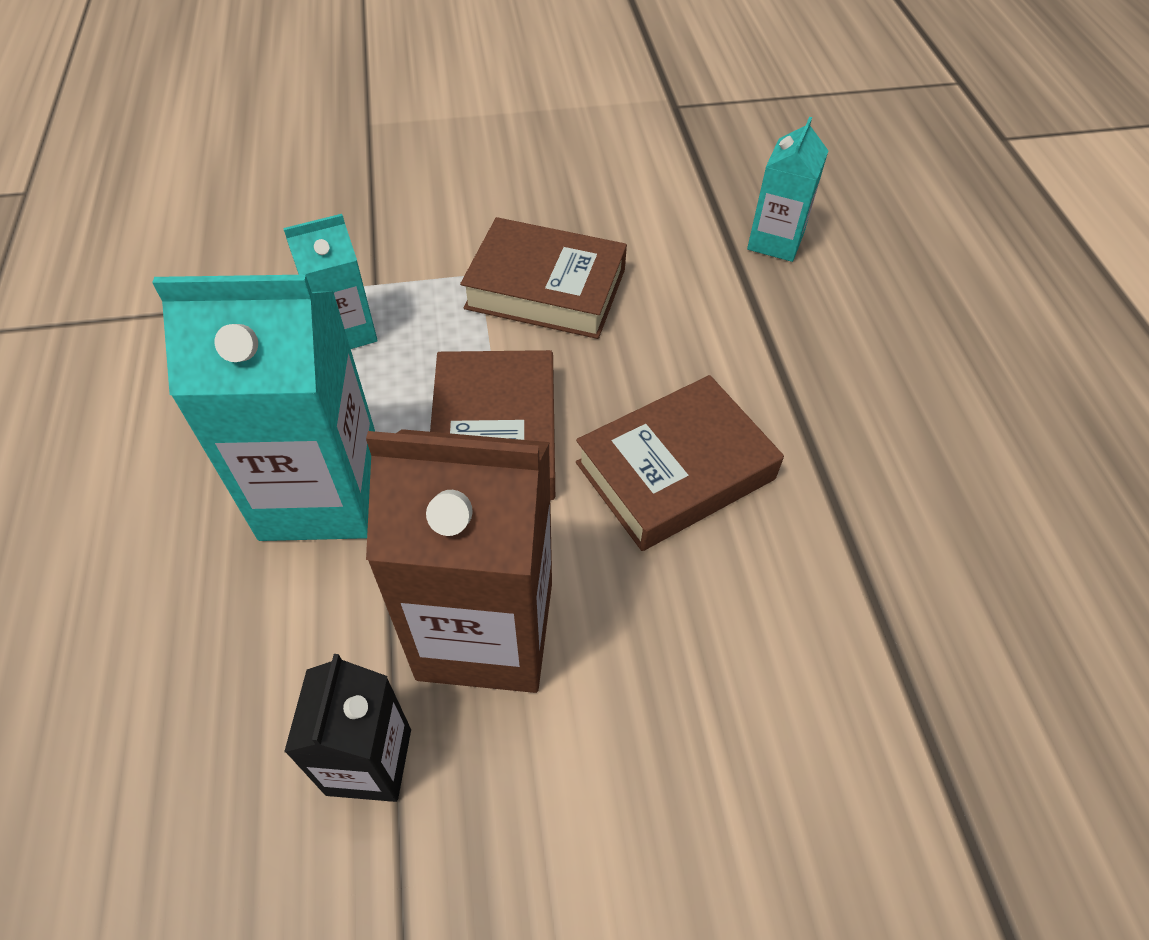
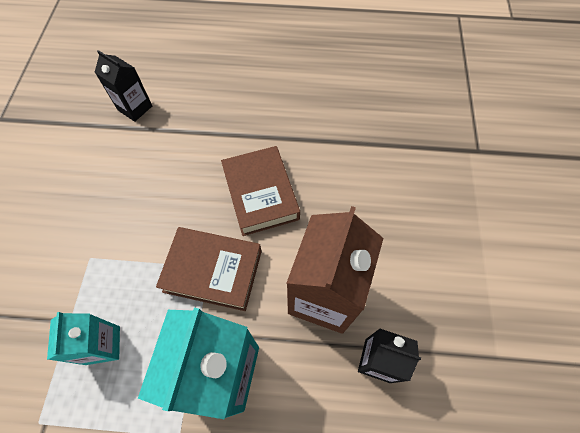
camera: 75 degrees left, 10 degrees up
(546, 289) = (119, 224): brown book -> none
(775, 241) = (135, 108): turquoise carton -> black carton

